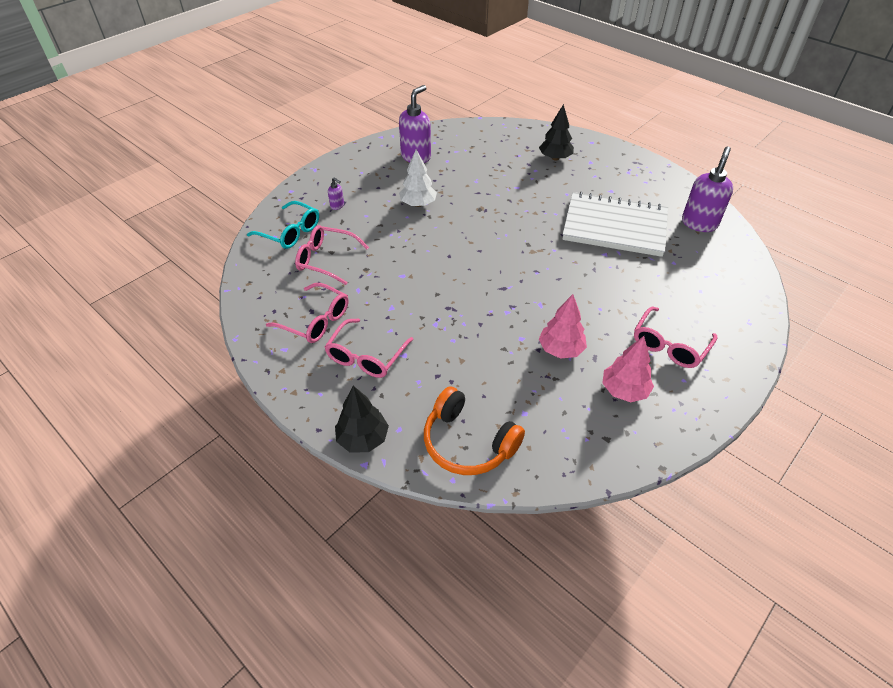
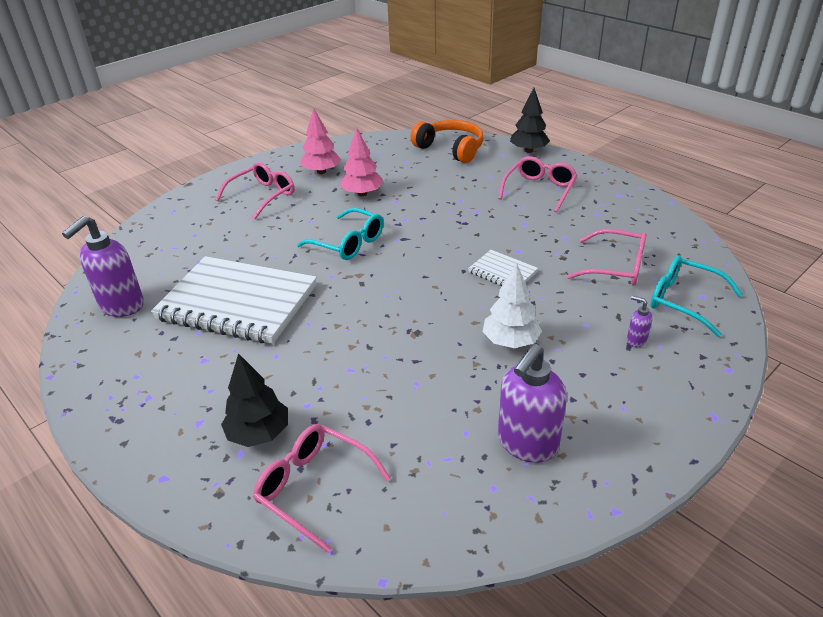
camera: 175 degrees left, 10 degrees down
(315, 321) = (599, 213): pink glasses -> pink glasses (314, 488)
(418, 254) = (502, 272): none -> white notebook
(552, 282) = (348, 243): none -> turquoise glasses

